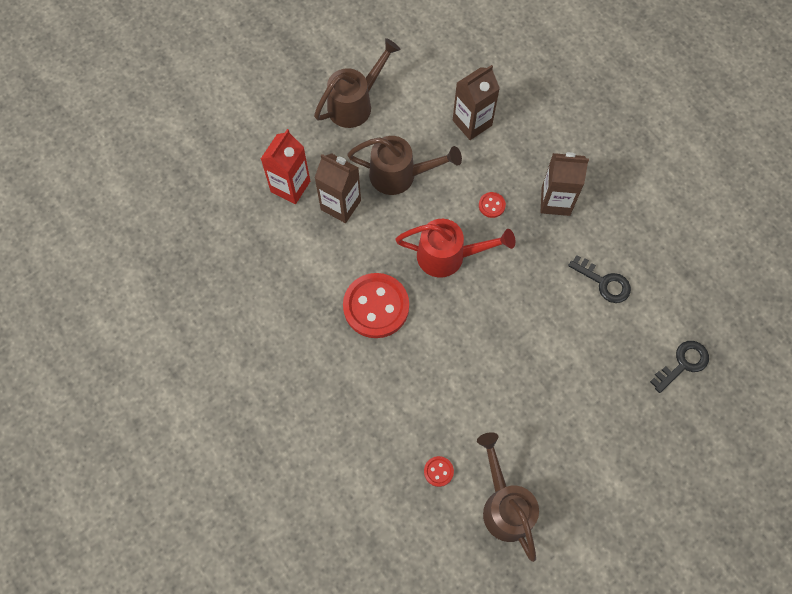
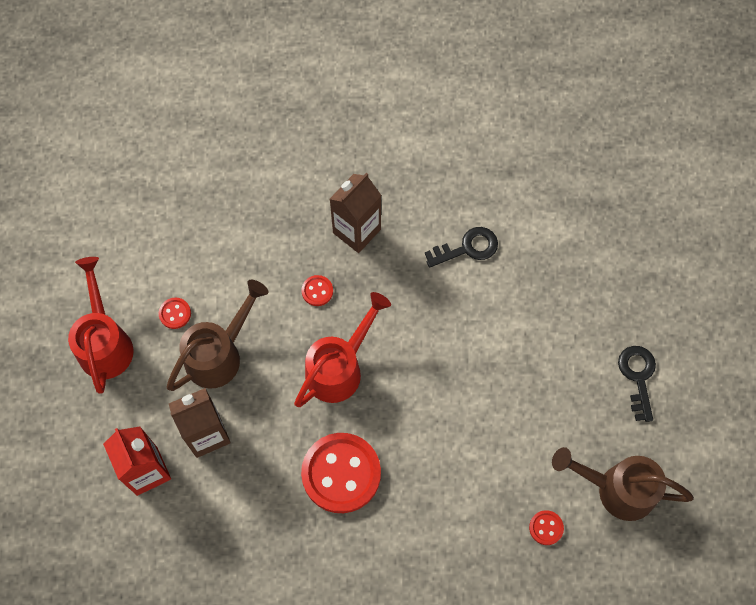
camera: 55 degrees left, 0 degrees up
(355, 104) = (105, 343): brown watering can -> red watering can
(406, 130) = (175, 313): none -> red button
(472, 123) = (216, 247): brown carton -> none
(683, 363) = (590, 239): black key -> black key (638, 376)

